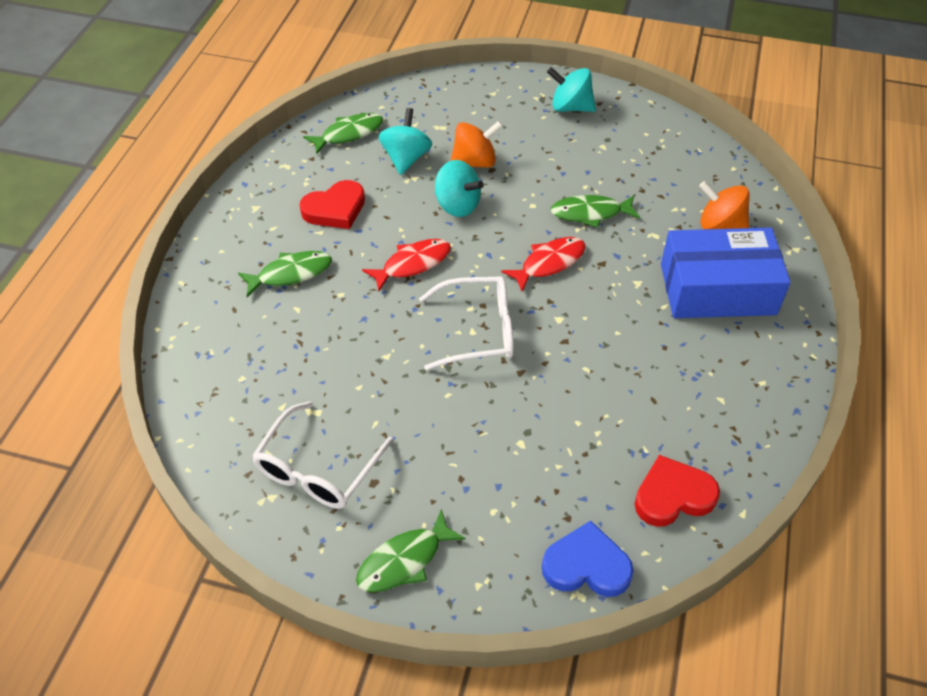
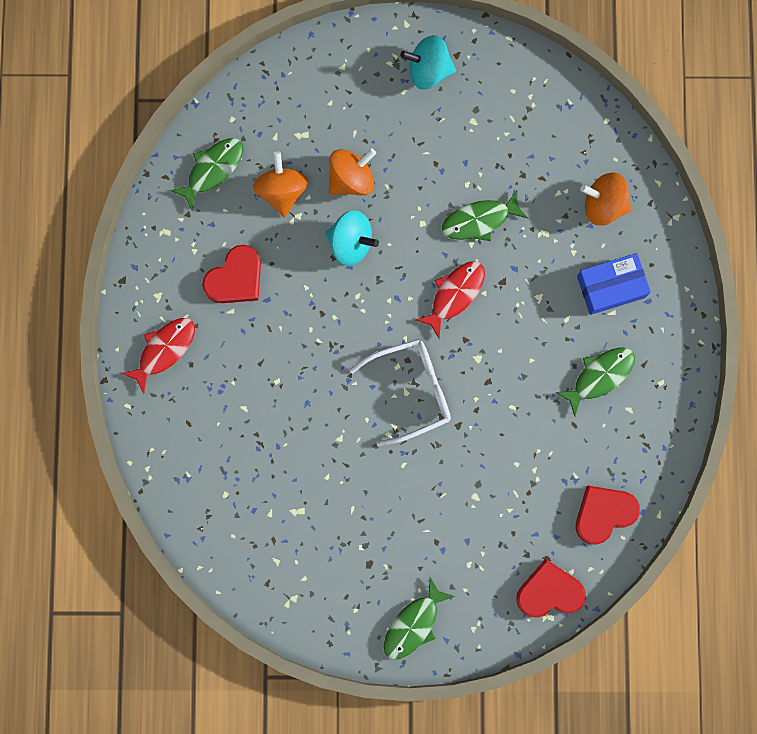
camera: 15 degrees left, 30 degrees up
(290, 274) = (223, 369): green fish -> green fish (599, 376)
(318, 469) = (321, 564): white glasses -> none
(406, 158) = (282, 191): turquoise spinning top -> orange spinning top
(412, 264) = (330, 328): red fish -> red fish (164, 350)
(586, 565) = (549, 591): blue heart -> red heart
(717, 289) = (611, 286): blue box -> blue box, size x0.62

